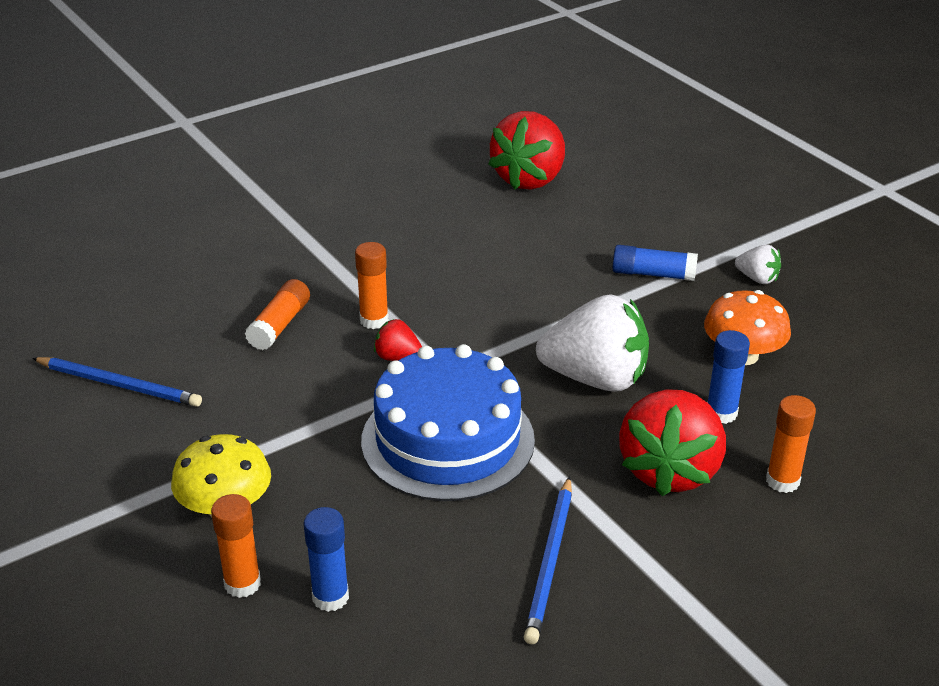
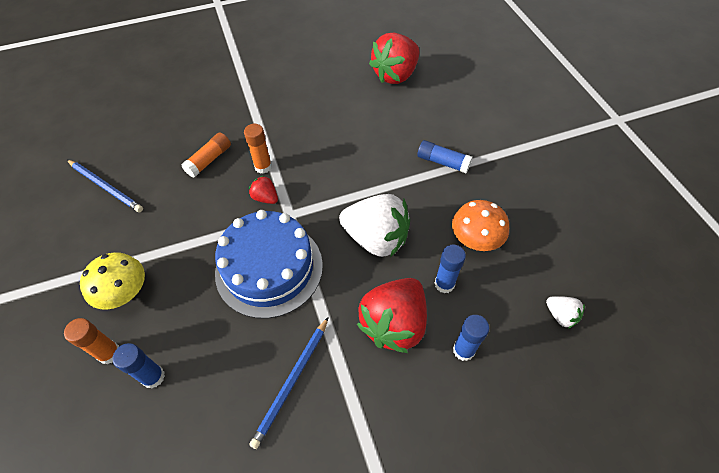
camera: 15 degrees right, 20 degrees up
(757, 278) = (508, 178): white strawberry -> white strawberry (560, 315)
(782, 481) = (463, 350): orange glue stick -> blue glue stick

